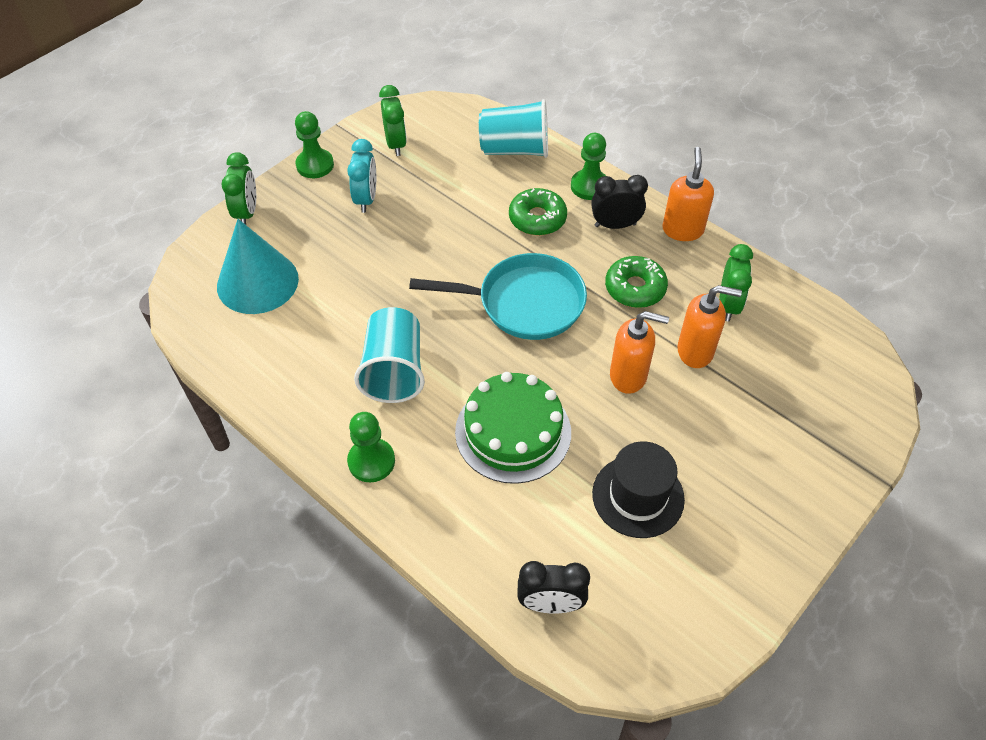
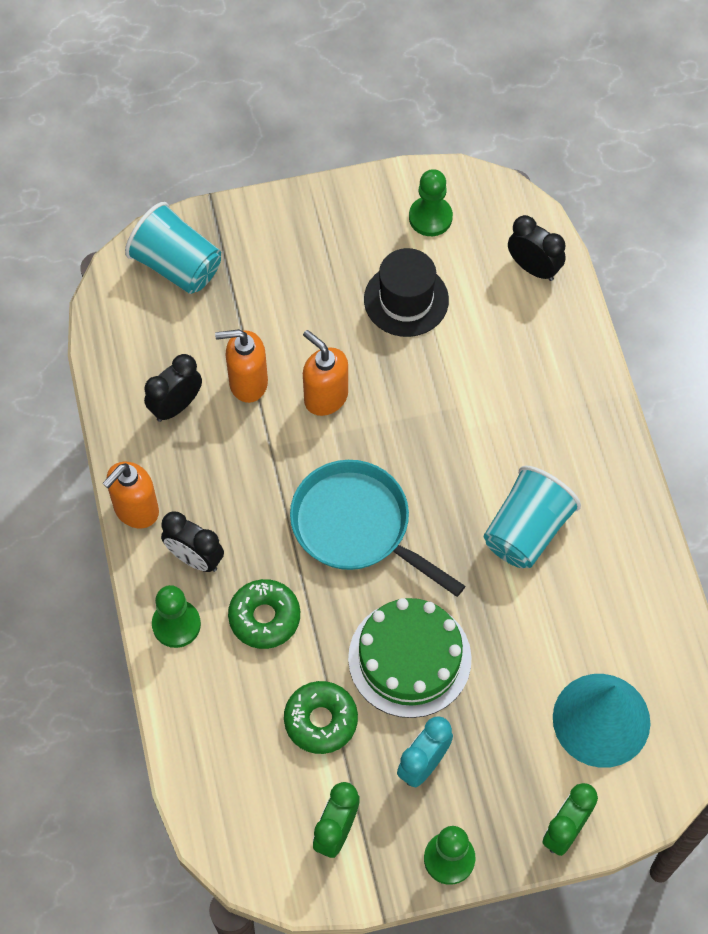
camera: 145 degrees left, 10 degrees up
(371, 461) = (599, 456): green pawn -> green pawn (430, 217)
(513, 432) = (463, 409): green cake -> green cake (409, 658)
(515, 149) = (210, 731): turquoise cup -> turquoise cup (177, 265)
(635, 288) = (242, 476): green donut -> green donut (321, 720)
(696, 351) = (247, 383): orange soap dispenser -> orange soap dispenser turned 45 degrees counterclockwise
(728, 305) = (176, 406): green clock -> black clock

